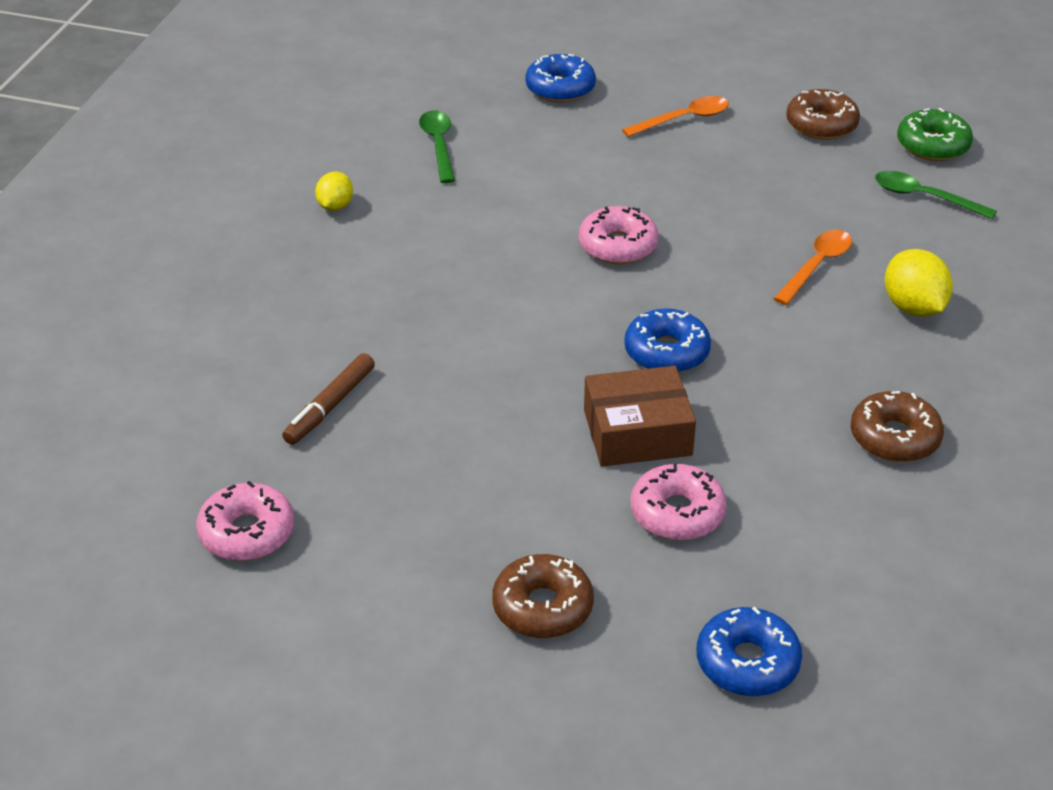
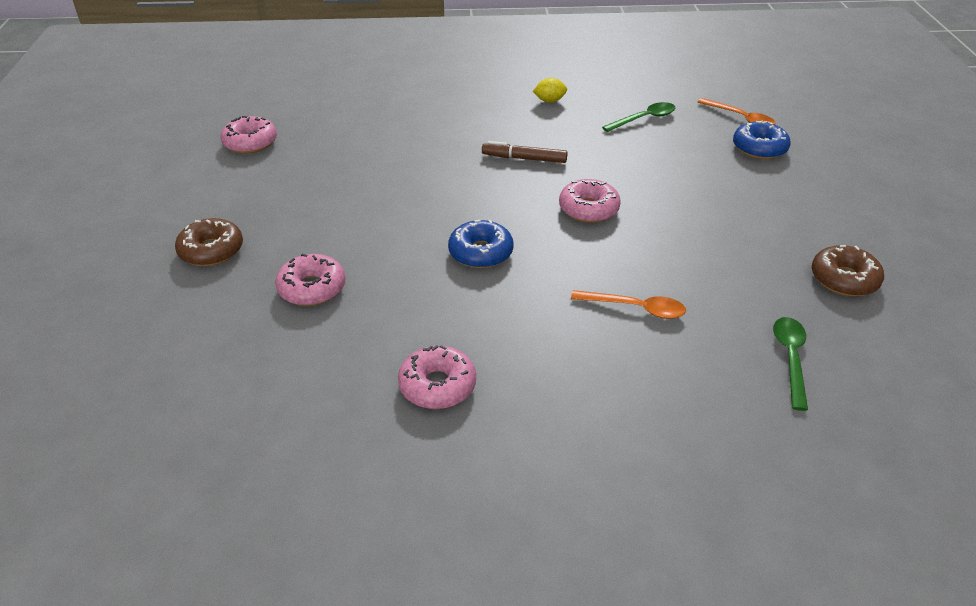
camera: 70 degrees right, 0 degrees up
(330, 406) = (363, 142): brown marker -> brown marker (524, 158)
(637, 432) = (387, 256): brown box -> none
(683, 119) = (776, 208): orange spoon -> orange spoon (740, 118)
(747, 662) = (174, 345): blue donut -> none
(894, 437) = (437, 385): brown donut -> pink donut
(913, 308) = (617, 373): yellow lemon -> none
(932, 145) = (882, 353): green donut -> none

